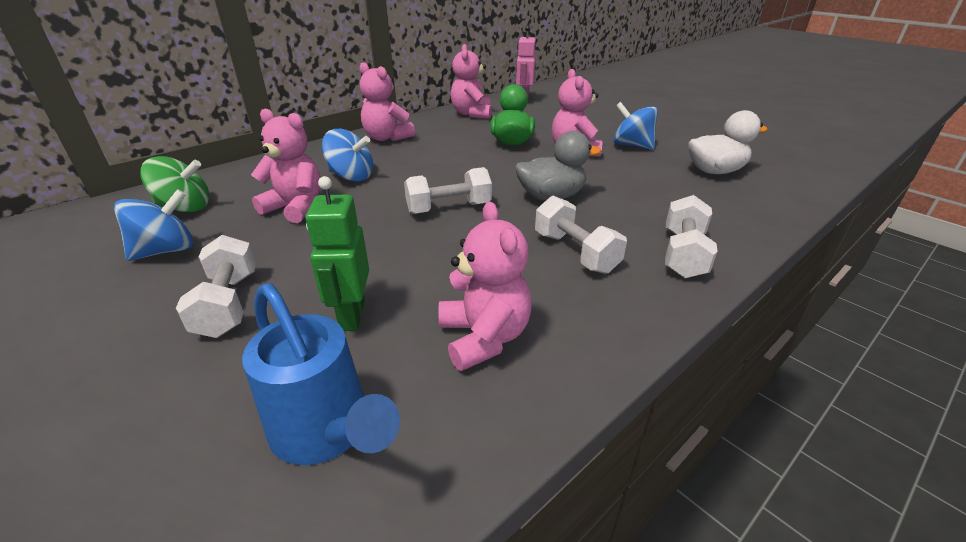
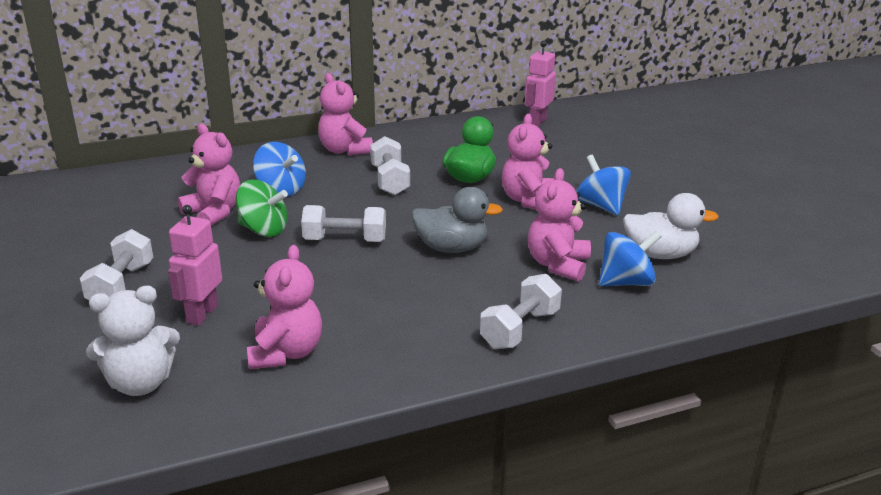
camera: 20 degrees right, 5 degrees down
(166, 251) = (96, 232): blue spinning top -> blue spinning top (626, 282)
(185, 207) = (126, 195): green spinning top -> green spinning top (263, 230)
(327, 432) = (140, 383): blue watering can -> white teddy bear
(351, 315) = (202, 314): green robot -> pink robot
(472, 114) = (459, 133): pink teddy bear -> pink teddy bear (558, 265)
(575, 252) = (421, 305): white dumbbell -> white dumbbell (390, 180)

